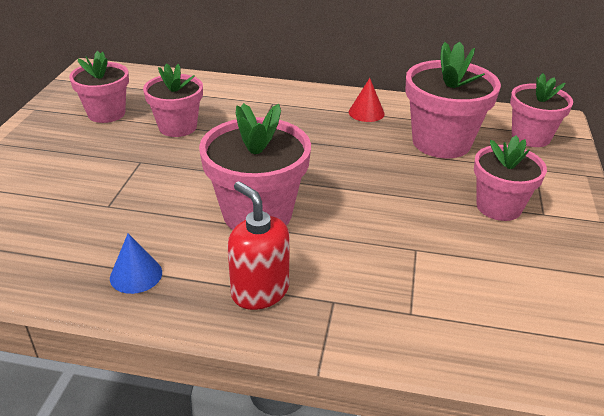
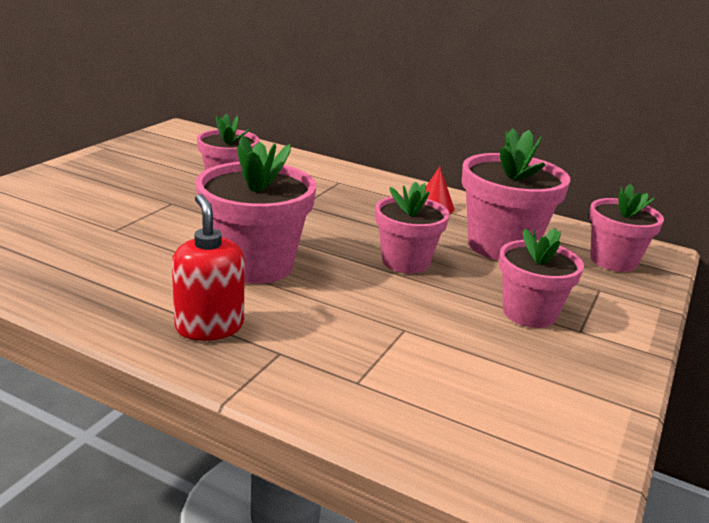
camera: 15 degrees right, 10 degrees down
(106, 113) = (168, 162): pink flower pot -> pink flower pot (405, 262)
(136, 275) = (98, 287): blue cone -> none

